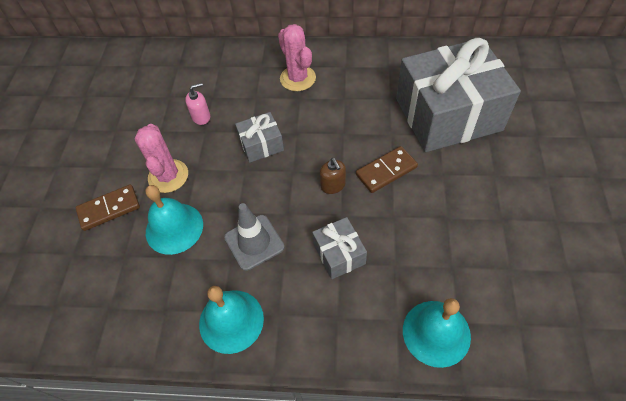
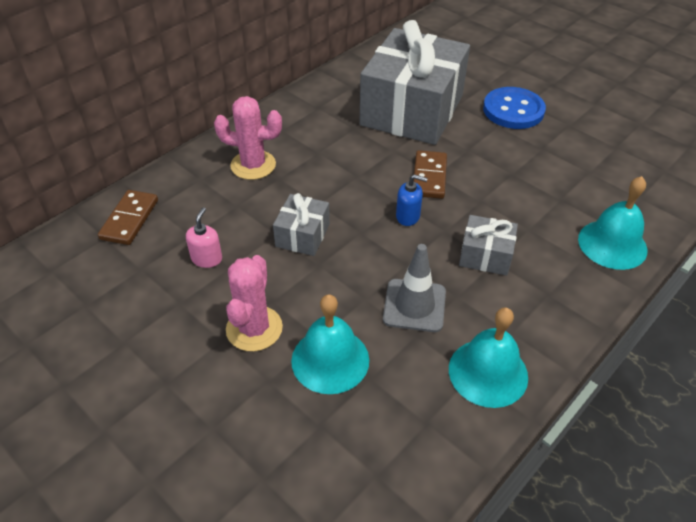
camera: 55 degrees left, 10 degrees down
(109, 209) = (237, 407): brown domino -> brown domino (130, 219)
(168, 176) = (254, 328): pink cactus -> pink cactus turned 75 degrees clockwise
(333, 185) = (408, 216): brown soap dispenser -> blue soap dispenser
(527, 172) = (513, 110): none -> blue button

